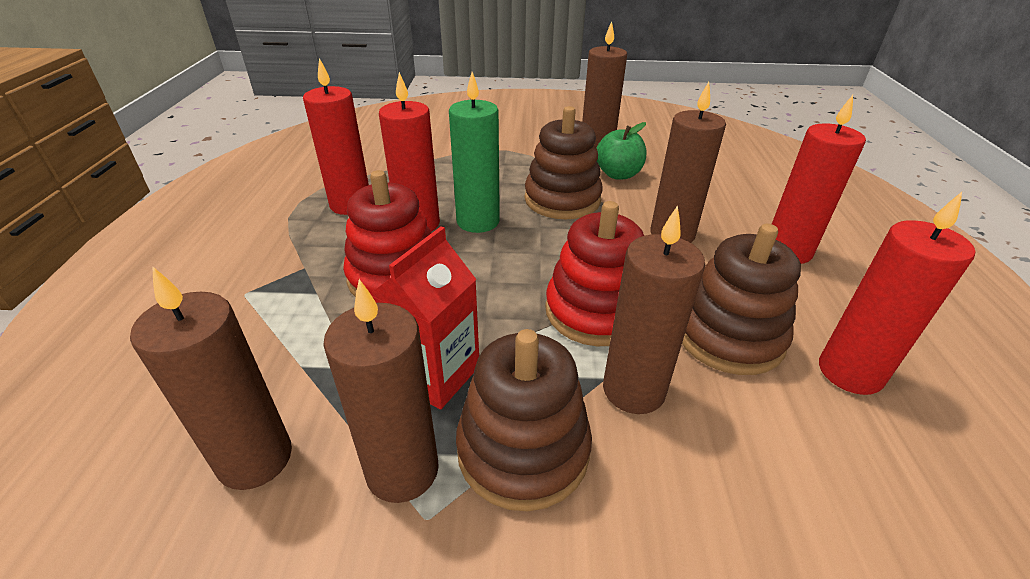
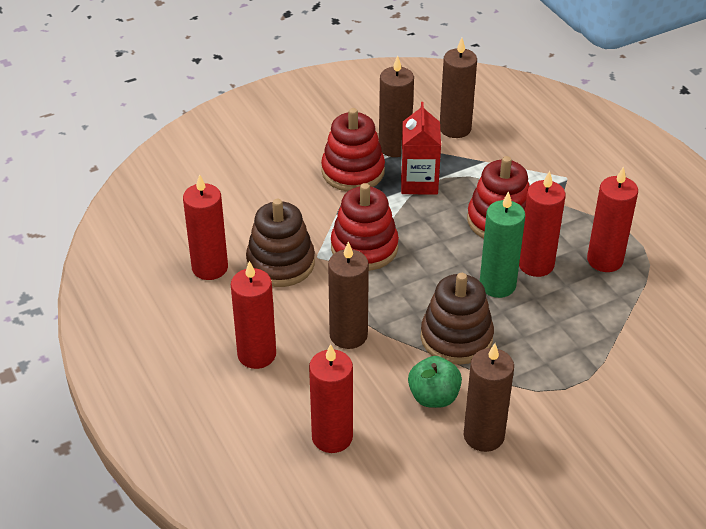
camera: 150 degrees right, 5 degrees up
(523, 450) = (353, 171): brown stacking toy -> red stacking toy
(633, 390) = (319, 213): brown candle -> none
(725, 179) = (332, 437): none -> red candle

